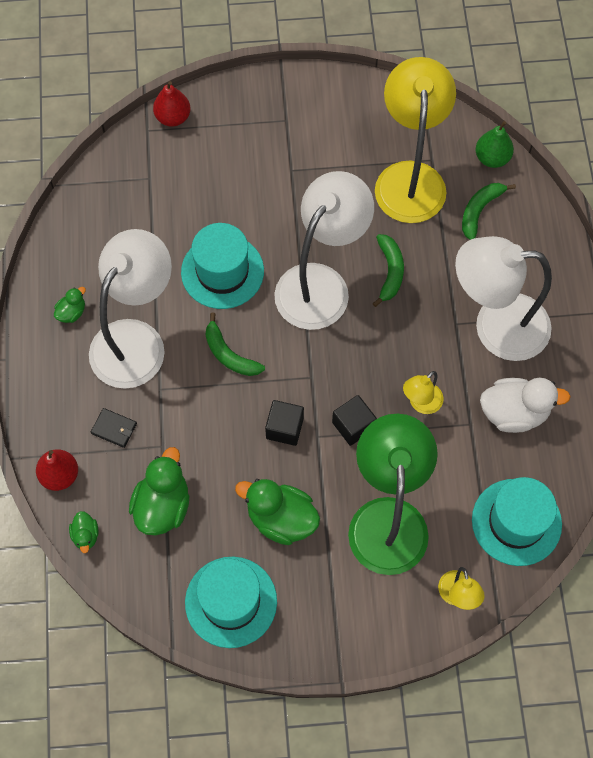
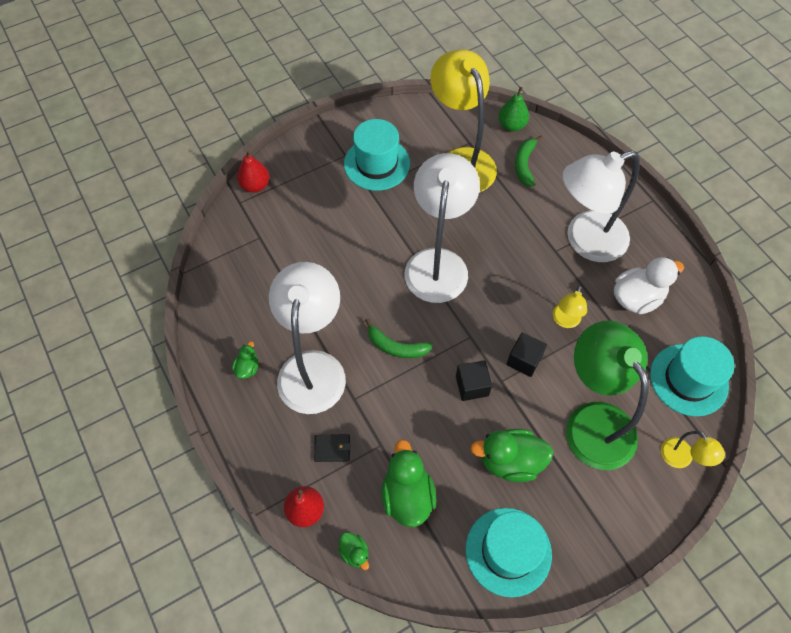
camera: 25 degrees left, 5 degrees down
(222, 271) = (356, 285): turquoise hat -> turquoise hat (377, 164)
(390, 272) = (485, 233): green banana -> none

